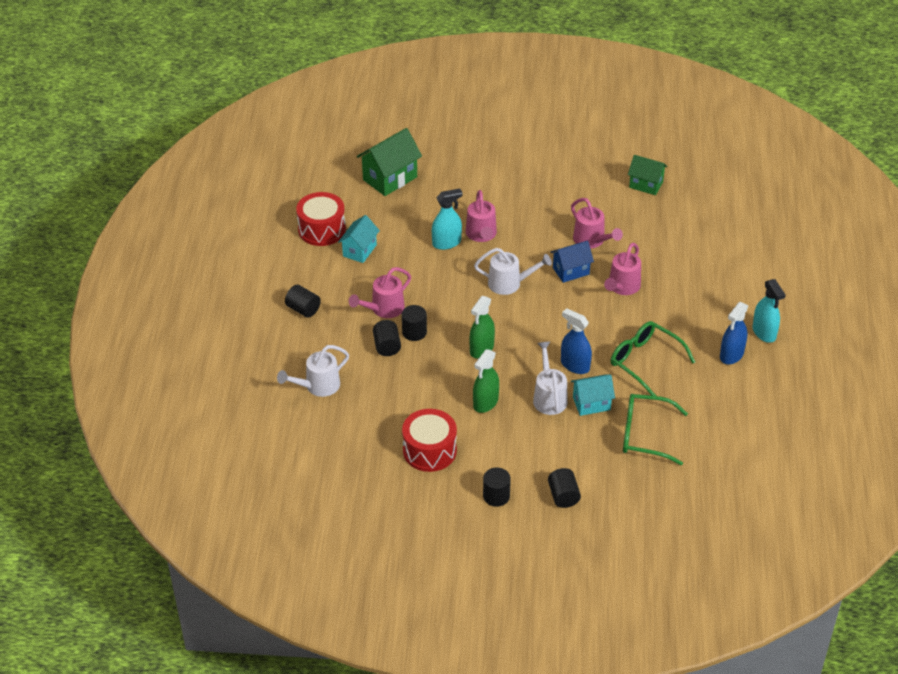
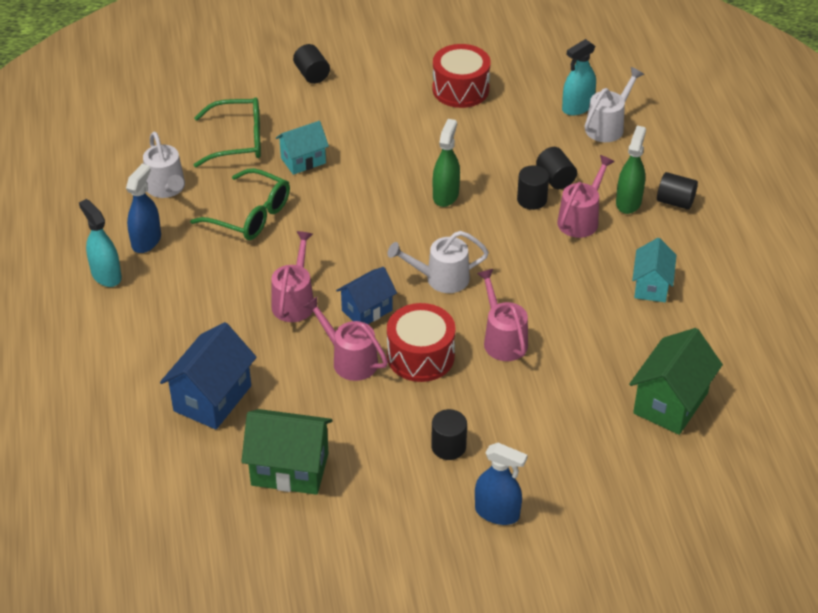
camera: 165 degrees right, 0 degrees up
(322, 229) = (717, 306): red drum -> red drum (420, 356)
(446, 243) = (544, 318): turquoise spray bottle -> turquoise spray bottle (577, 107)
(485, 402) = (420, 142): green spray bottle -> green spray bottle (628, 202)
(496, 496) = (378, 64): black cylinder -> black cylinder (448, 446)
(549, 397) = (352, 159): white watering can -> white watering can (167, 189)
(575, 365) = (332, 196): blue spray bottle -> blue spray bottle (497, 512)
(646, 185) = (290, 469): green house -> green house, size x1.54
(690, 233) = (212, 398): none -> blue house

